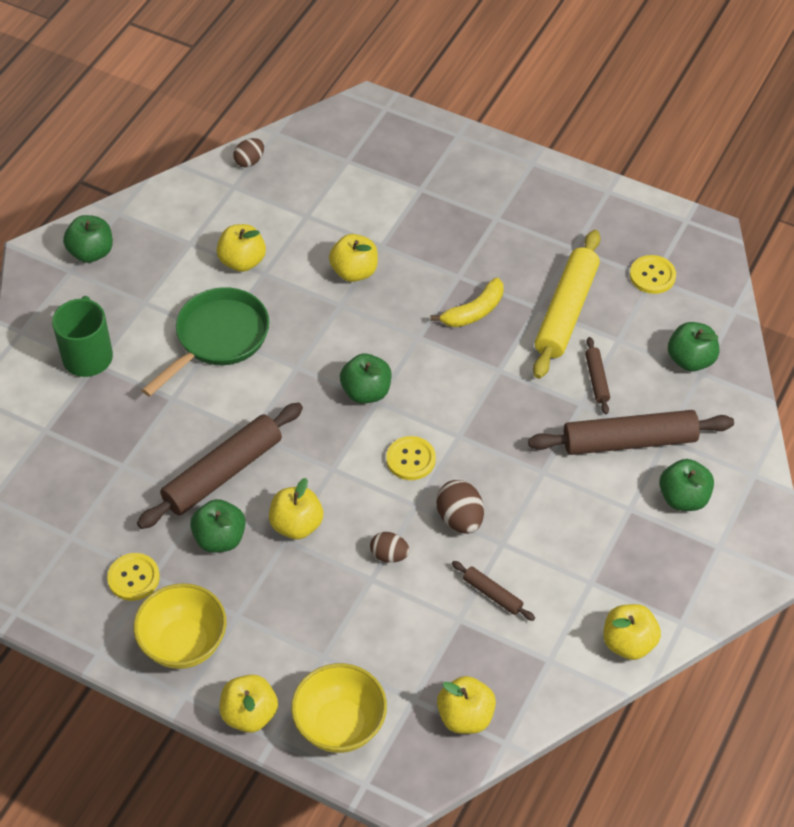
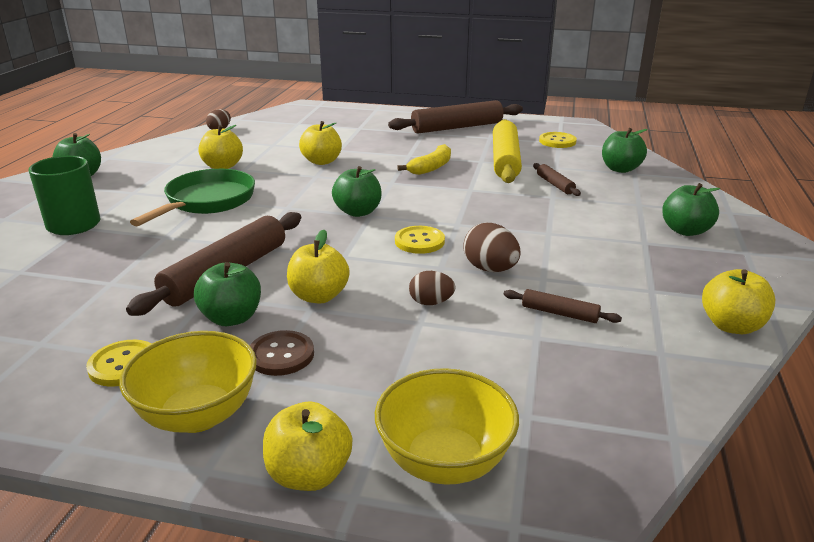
camera: 15 degrees left, 25 degrees down
(252, 593) = (281, 355): none -> brown button
(465, 717) = (604, 421): yellow apple -> none
(629, 441) = (610, 209): brown rolling pin -> brown rolling pin (457, 127)

